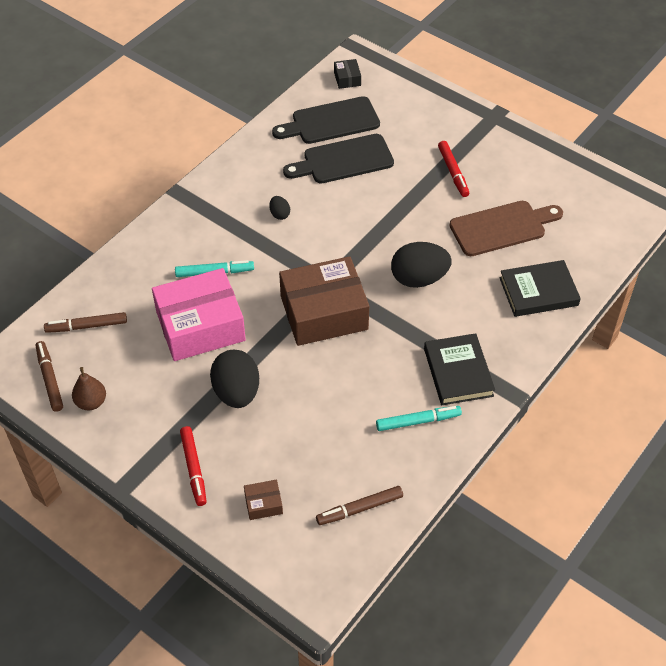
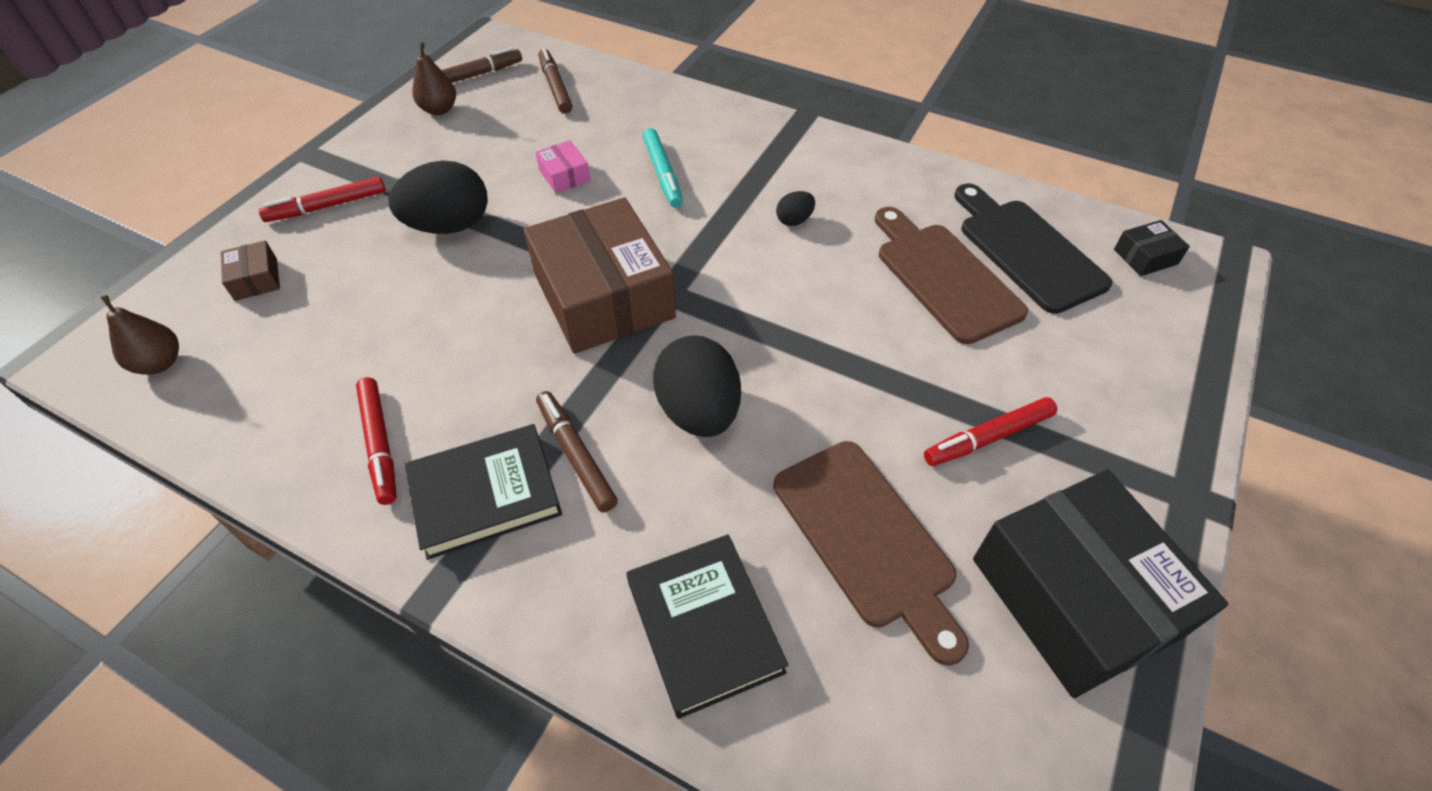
camera: 80 degrees right, 0 degrees up
(200, 326) = (564, 175): pink box -> pink box, size x0.41
(332, 548) = (160, 363): none -> brown pear
(343, 160) = (943, 277): black cutting board -> brown cutting board
(359, 509) = (221, 386): brown marker -> brown marker (576, 455)
(418, 421) = (380, 444): turquoise marker -> red marker
(536, 168) = (1074, 596): none -> black box

